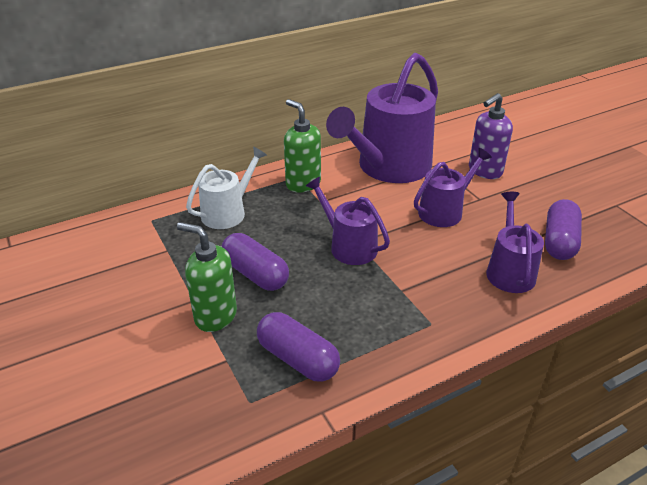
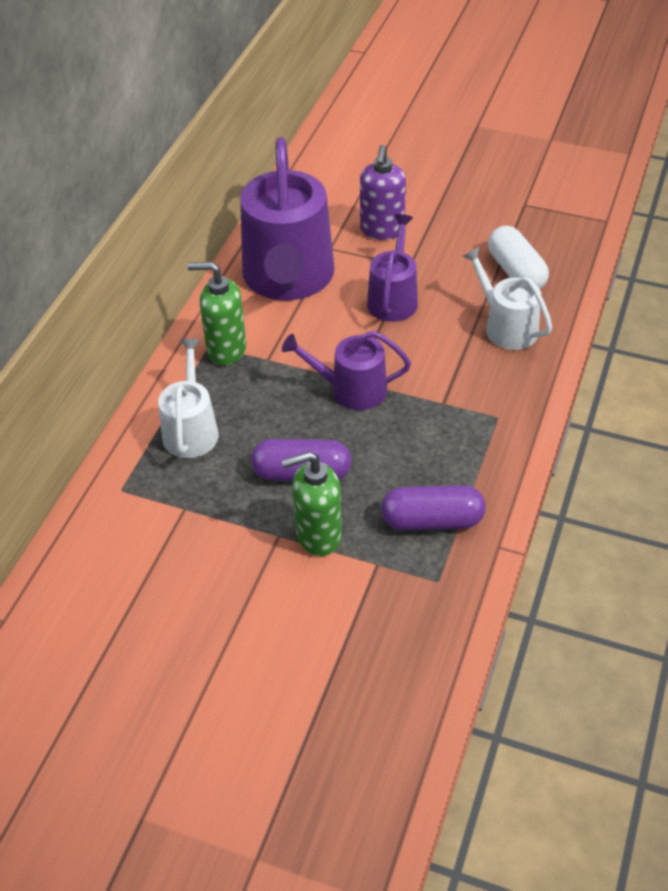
camera: 40 degrees left, 10 degrees up
(509, 271) = (506, 327): purple watering can -> white watering can
(559, 241) = (516, 272): purple capsule -> white capsule

